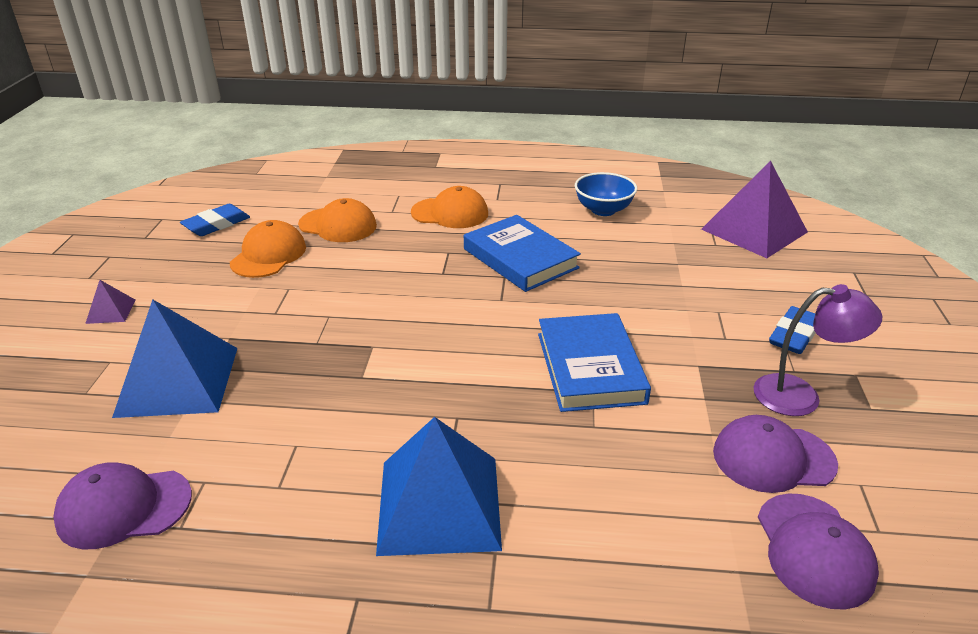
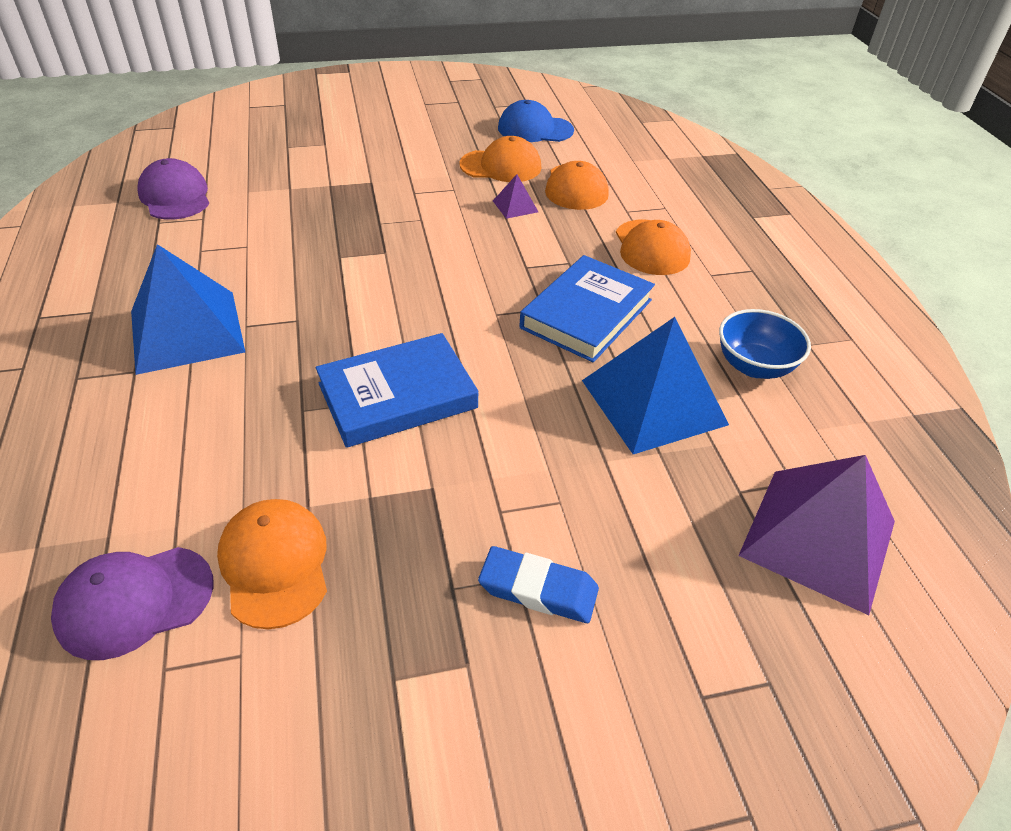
camera: 70 degrees right, 10 degrees up
(111, 311) = (385, 125): purple pyramid -> purple pyramid (515, 206)
(178, 381) = (310, 176): blue pyramid -> blue pyramid (653, 402)
(216, 224) = (535, 129): blue eraser -> blue cap
(773, 458) = (275, 564): purple cap -> orange cap
(800, 396) = (399, 594): purple lamp -> none

